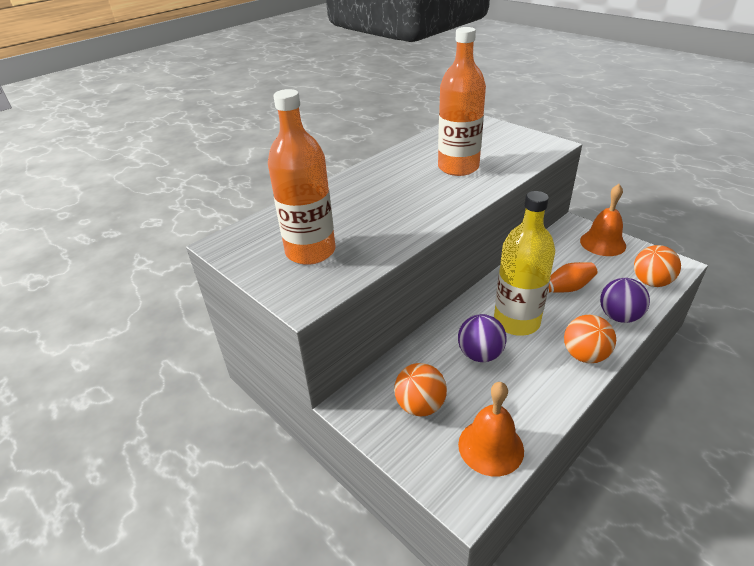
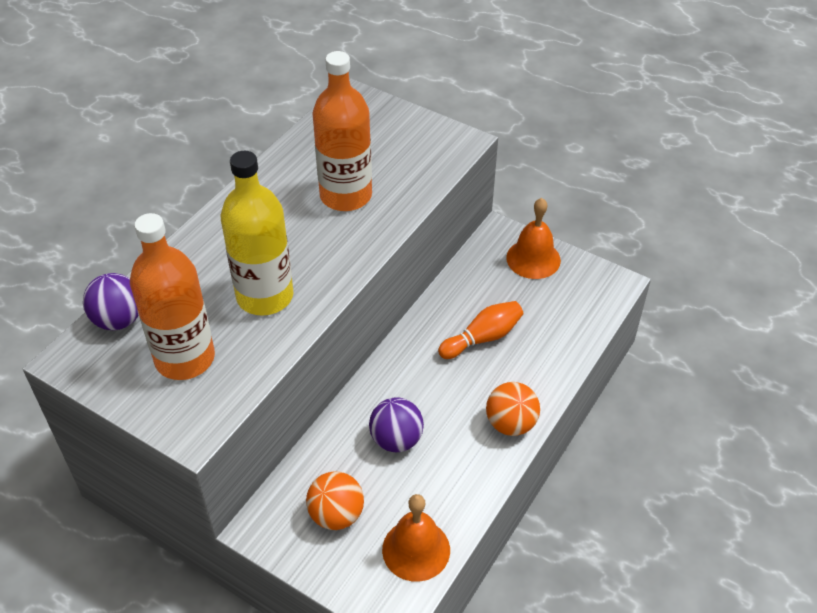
camera: 15 degrees left, 10 degrees up
(516, 321) = (435, 389): yellow bottle -> yellow bottle (265, 296)
(619, 316) = (548, 366): purple ball -> purple ball (118, 320)
(651, 282) = (586, 312): orange ball -> none

